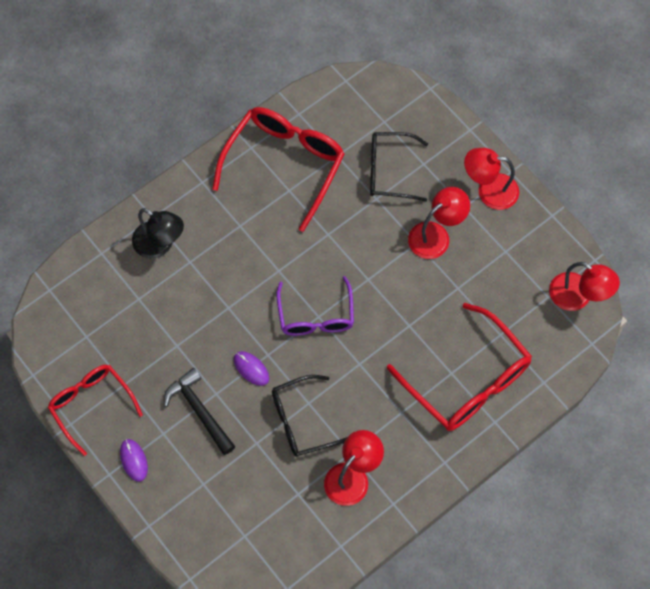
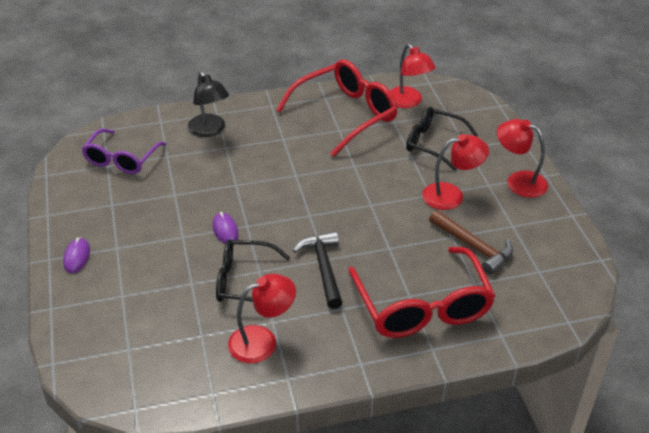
camera: 25 degrees right, 25 degrees down
(91, 405) = (74, 209): red glasses -> none
(199, 411) = (159, 243): black hammer -> black hammer (323, 268)
(316, 315) = (307, 213): purple glasses -> purple glasses (122, 159)
(481, 292) = (473, 246): none -> brown hammer
(578, 297) = (570, 281): red lamp -> red lamp (408, 102)

